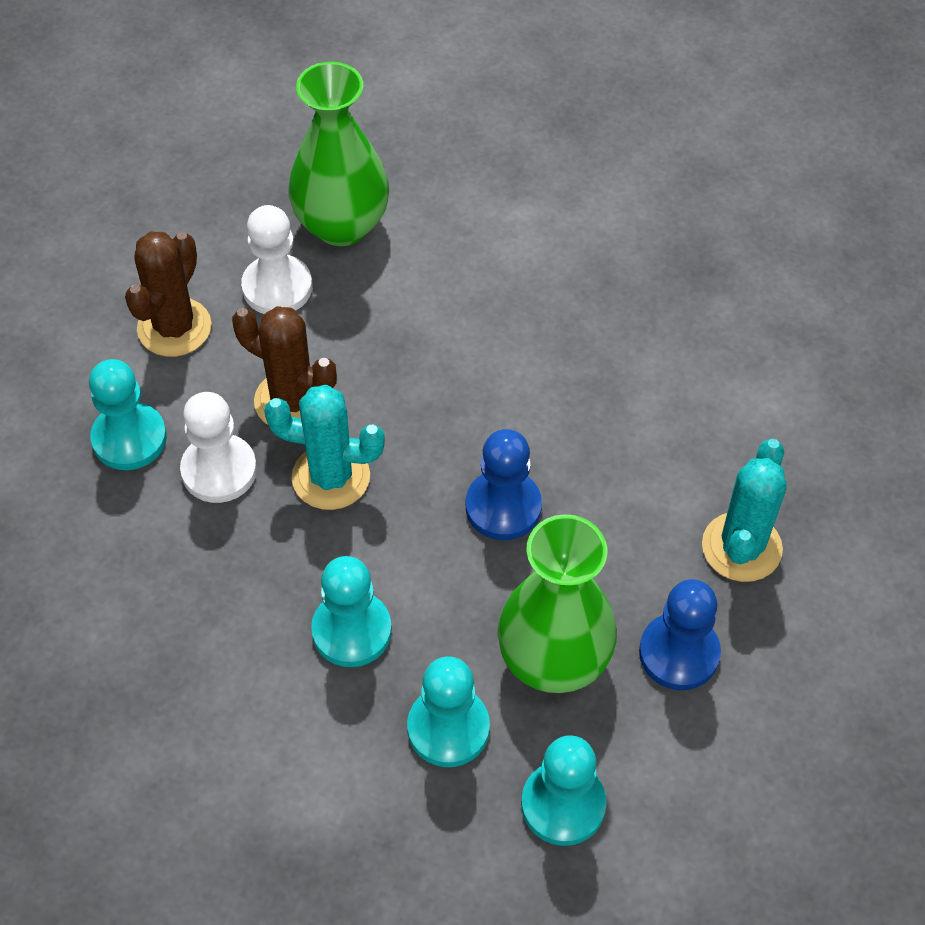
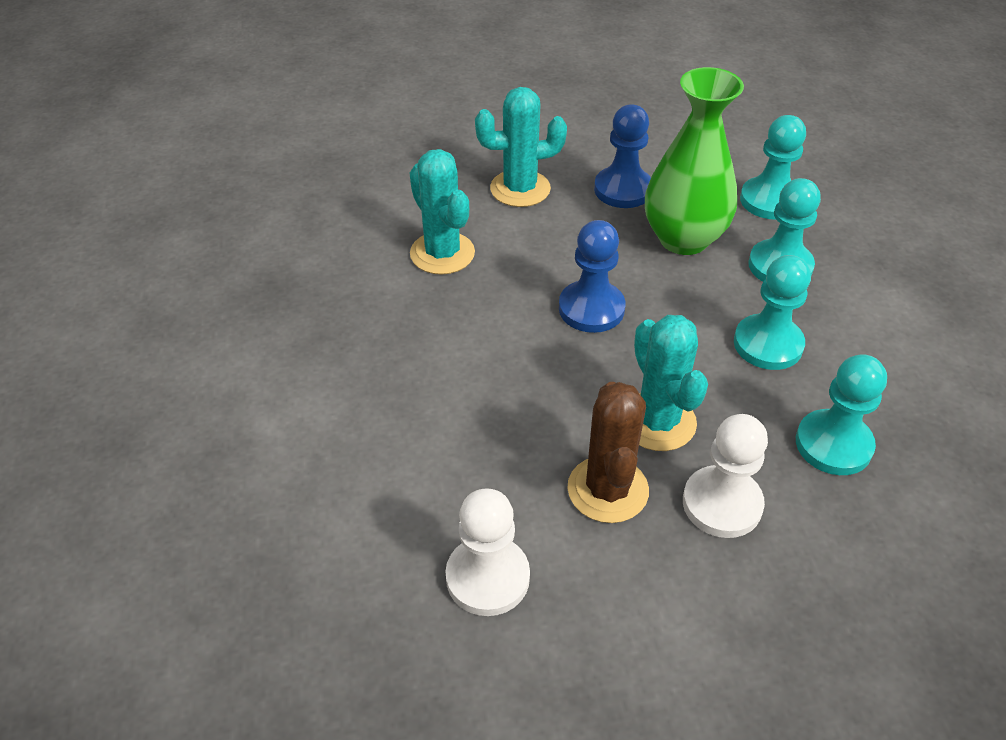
camera: 120 degrees left, 10 degrees down
(129, 438) = (756, 598): turquoise pawn -> turquoise pawn (833, 444)
(174, 328) = (604, 644): brown cactus -> none
(341, 225) = (368, 565): green vase -> none
(669, 422) = (442, 253): none -> turquoise cactus

